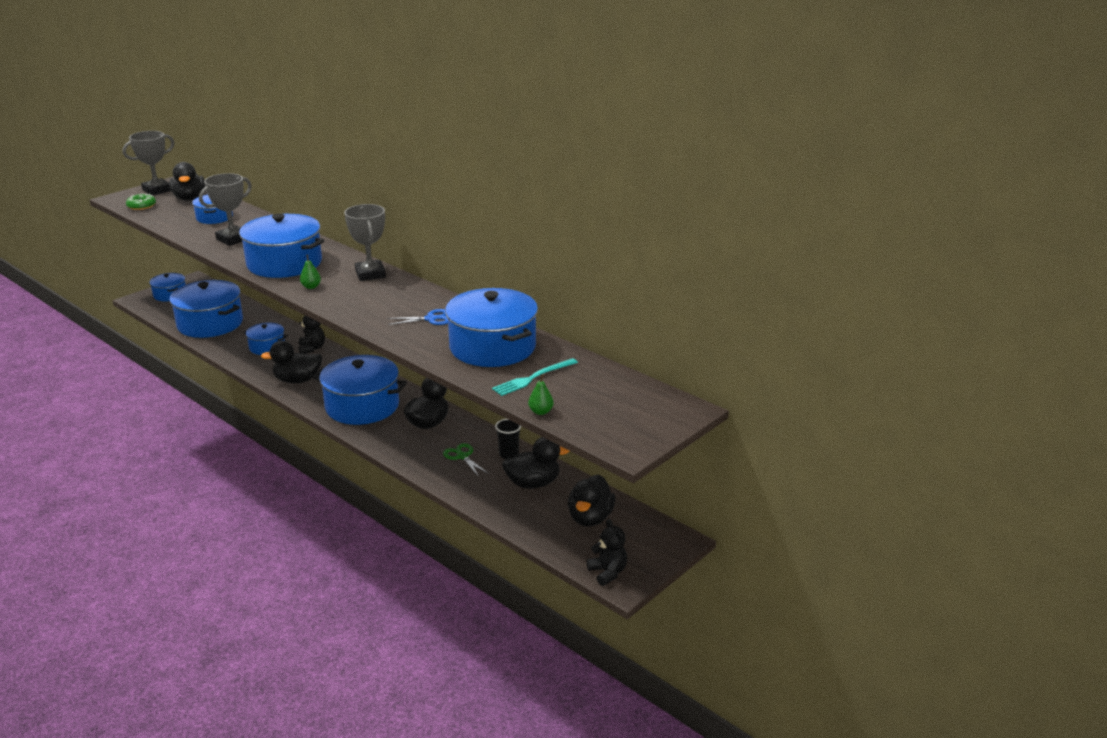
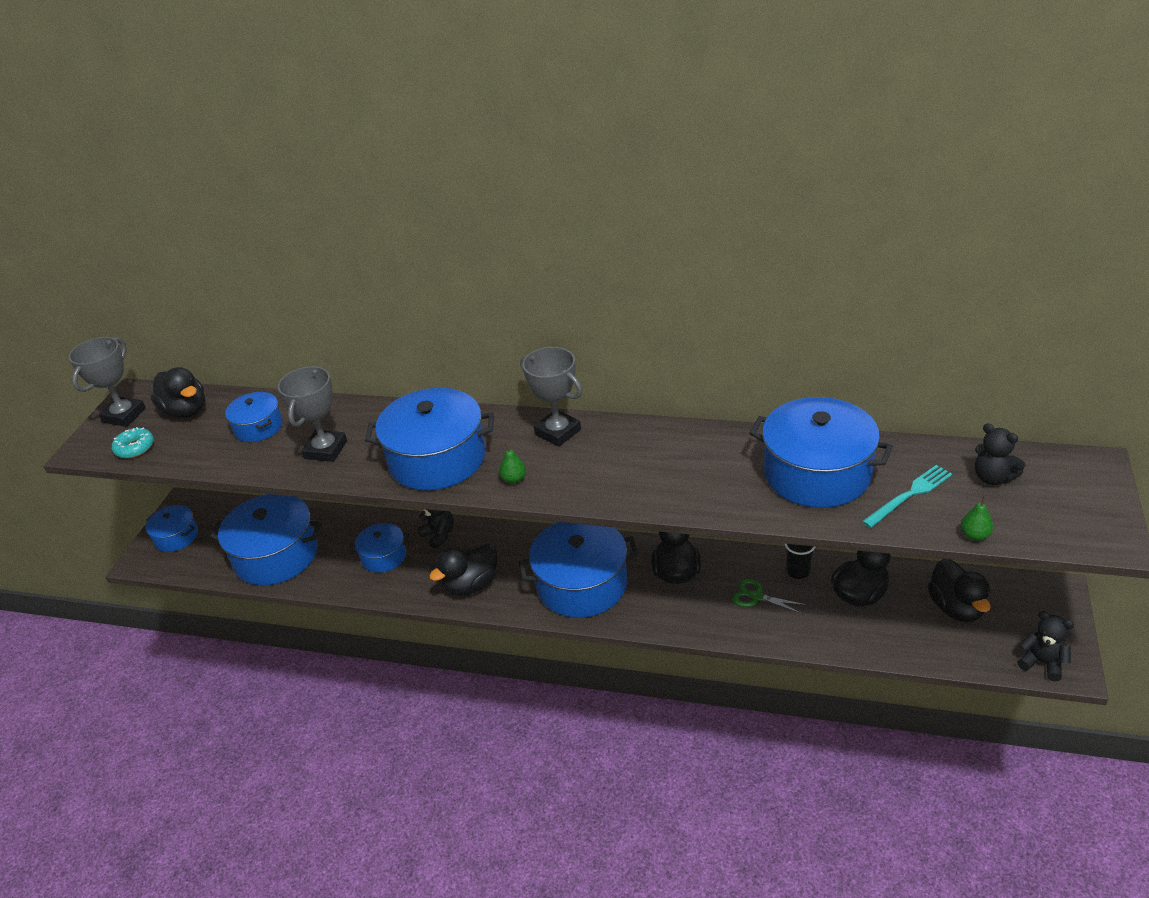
camera: 25 degrees left, 10 degrees up
(141, 206) = (135, 448): green donut -> turquoise donut
(430, 319) = (704, 465): blue scissors -> none
(533, 378) = (909, 495): turquoise fork -> turquoise fork turned 150 degrees counterclockwise
(604, 390) = (992, 478): none -> black teddy bear

